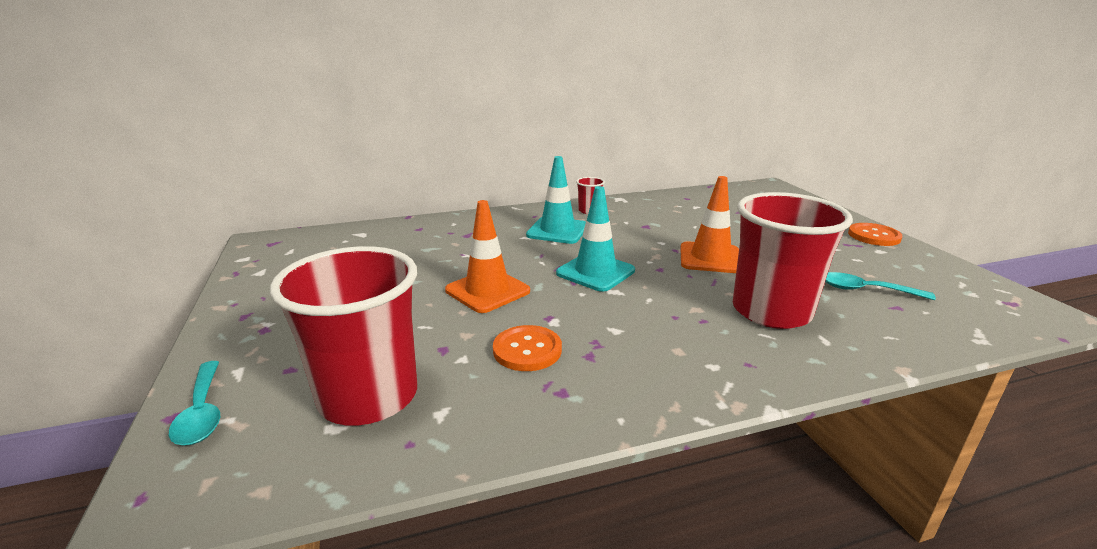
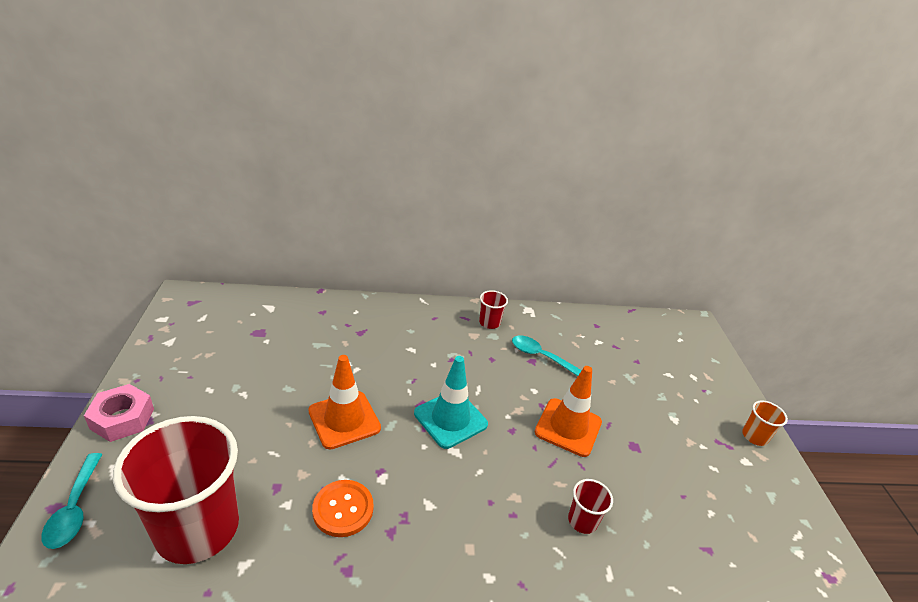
camera: 10 degrees right, 10 degrees up
(231, 333) = (122, 418): none -> pink nut
(557, 231) = (445, 347): turquoise traffic cone -> none
(771, 311) = (582, 521): red cup -> red cup, size x0.42
(866, 290) = (693, 517): turquoise spoon -> turquoise spoon (540, 356)
(874, 236) = (754, 436): orange button -> orange cup

